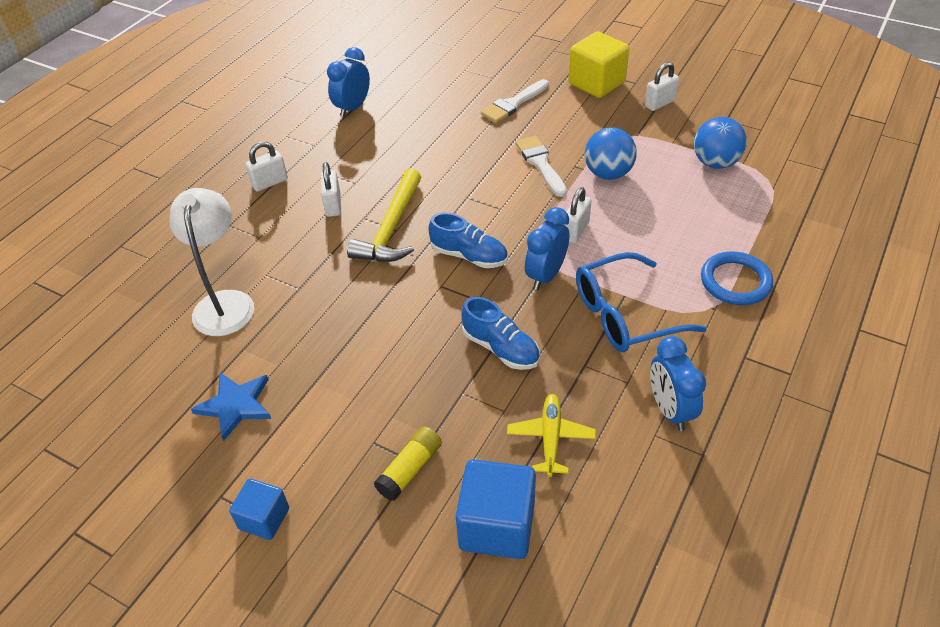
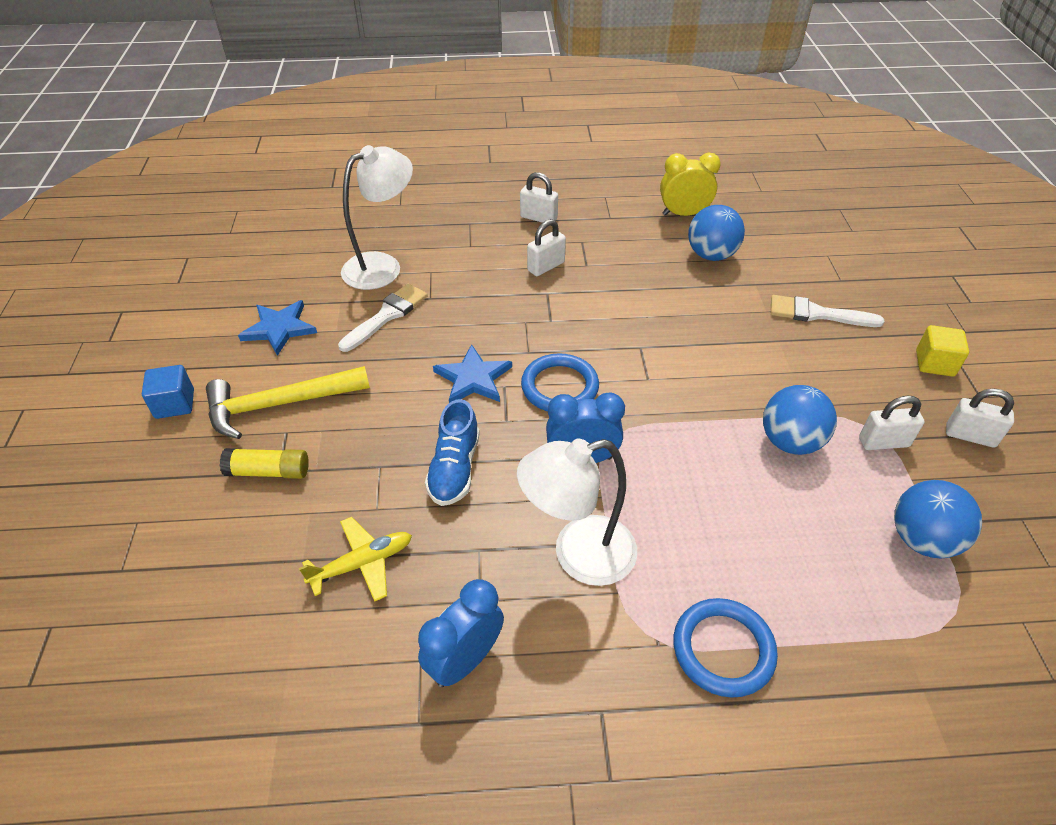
camera: 55 degrees right, 0 degrees up
(352, 108) = (683, 214): blue clock -> yellow clock
(392, 228) = (550, 317): yellow hammer -> yellow hammer (279, 404)
(410, 118) = (711, 255): none -> blue ball
(417, 300) = (473, 378): none -> blue star
(469, 256) = (559, 387): blue shoe -> blue ring
(497, 525) = (234, 568): blue cube -> none
(540, 163) = (746, 378): white brush -> white brush (387, 315)
(575, 231) = (669, 454): white padlock -> white padlock (883, 442)
(596, 83) = (934, 363): yellow cube -> yellow cube, size x0.59
(625, 315) = (578, 555): blue glasses -> white lamp

